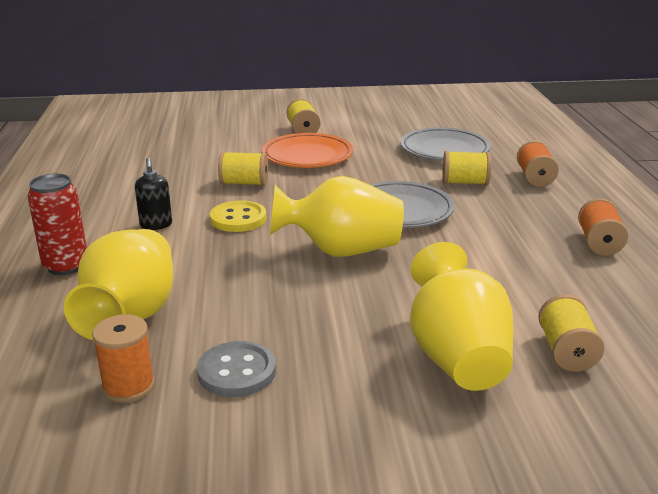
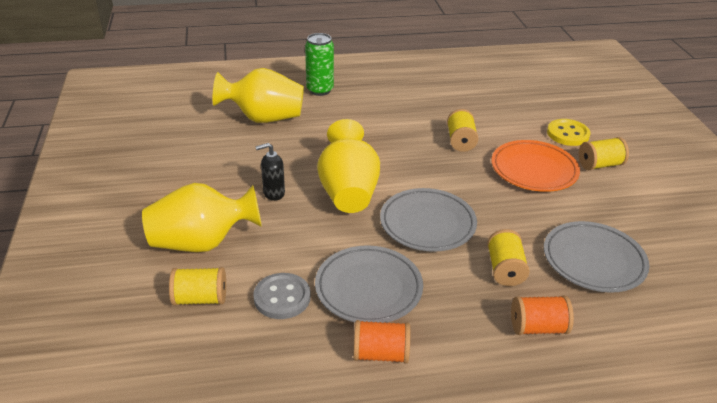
camera: 85 degrees right, 10 degrees up
(66, 266) = (320, 90): red can -> green can
(128, 386) = (195, 126): orange spool -> none
(156, 225) = (378, 112): black soap dispenser -> black soap dispenser (273, 193)
(237, 372) = (202, 158): grey button -> grey button (282, 297)
(238, 219) = (395, 143): yellow button -> yellow button (568, 134)
(511, 245) = (368, 288): none -> grey plate

